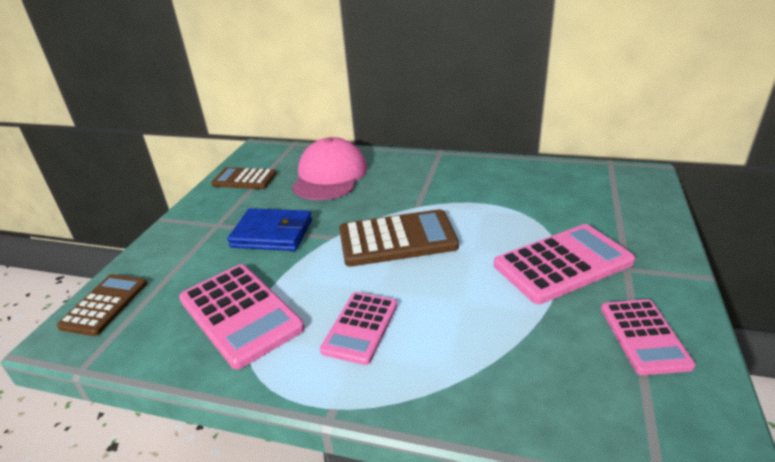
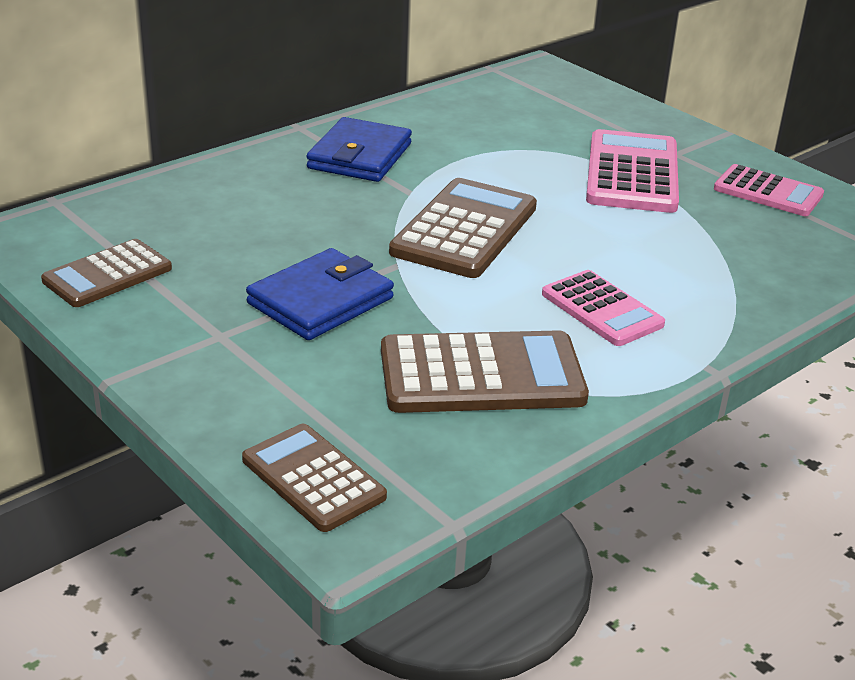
camera: 60 degrees left, 0 degrees up
(240, 314) = (481, 375): pink calculator -> brown calculator
(330, 176) = (227, 212): pink cap -> none
(434, 178) = (360, 156): none -> blue wallet

